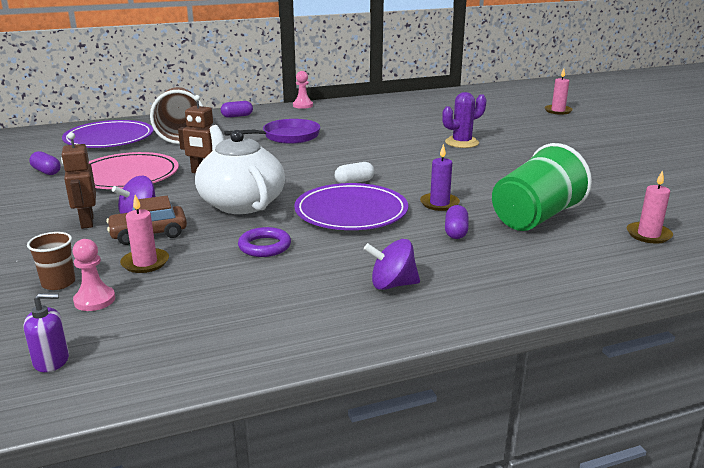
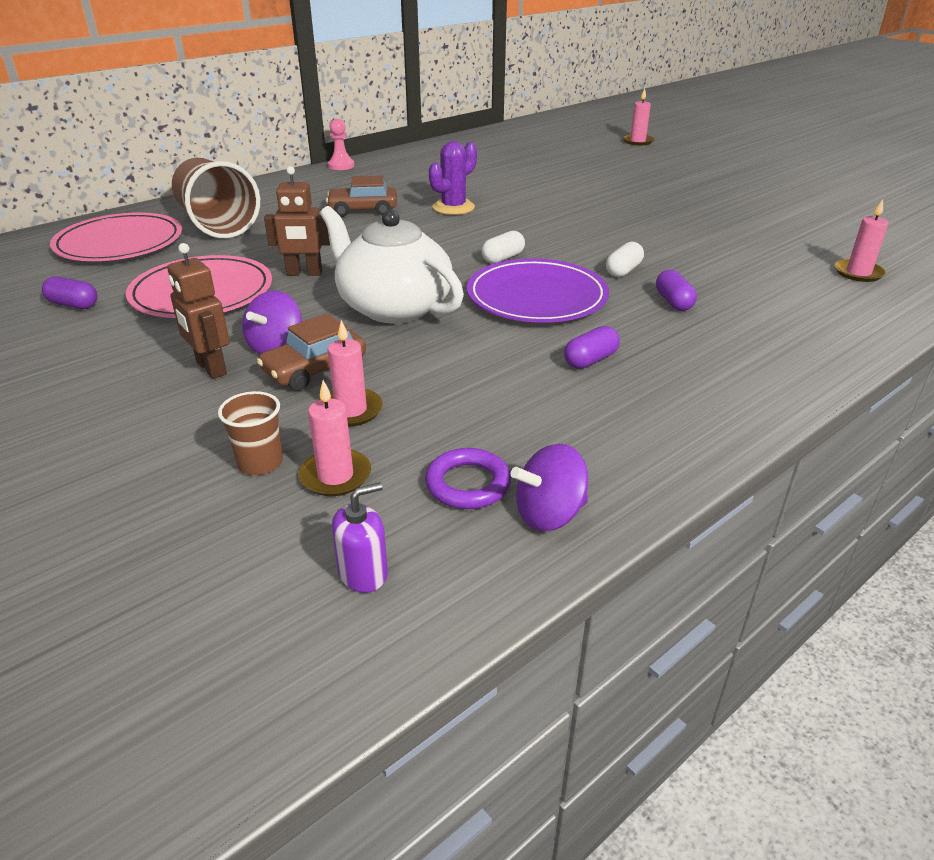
camera: 20 degrees left, 10 degrees up
(94, 300) = (335, 476): pink pawn -> pink candle
(109, 138) = (119, 243): purple plate -> pink plate
(237, 116) = (269, 189): purple capsule -> purple capsule (590, 360)
(264, 246) = (479, 359): purple ring -> purple ring (468, 484)
(287, 137) = (363, 210): purple pan -> brown car
(392, 285) = (670, 379): purple spinning top -> purple spinning top (549, 514)
(439, 203) = (623, 271): purple candle -> white capsule
(461, 143) = (574, 192): purple cactus -> purple cactus (453, 207)
(535, 218) = (736, 272): green cup -> none

